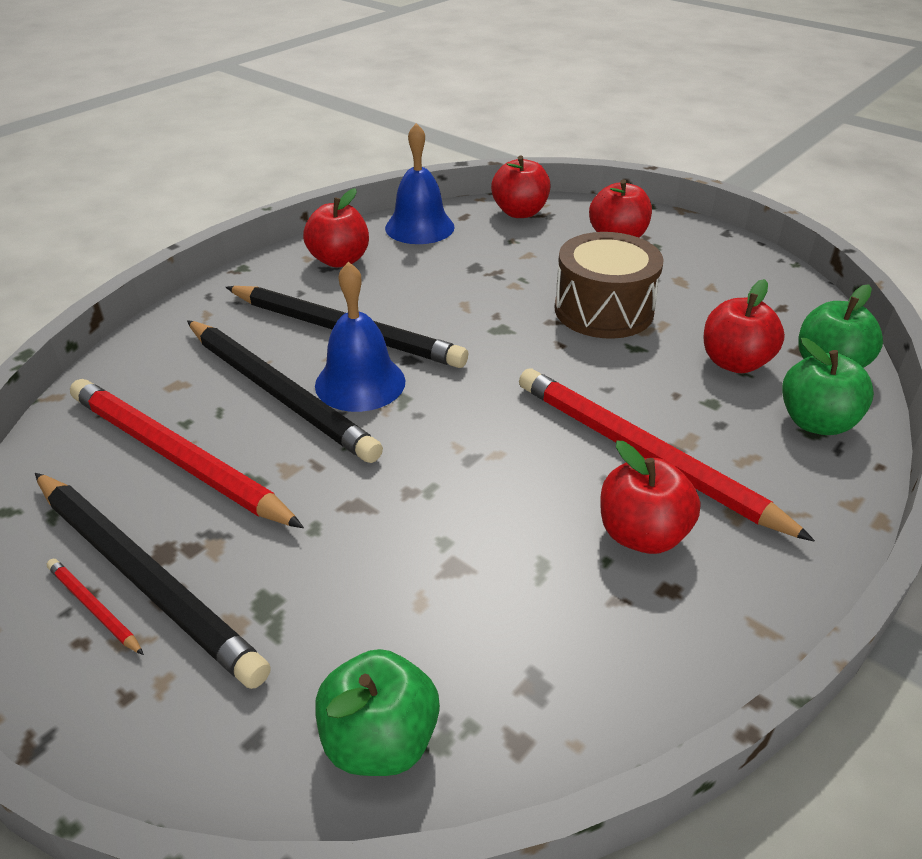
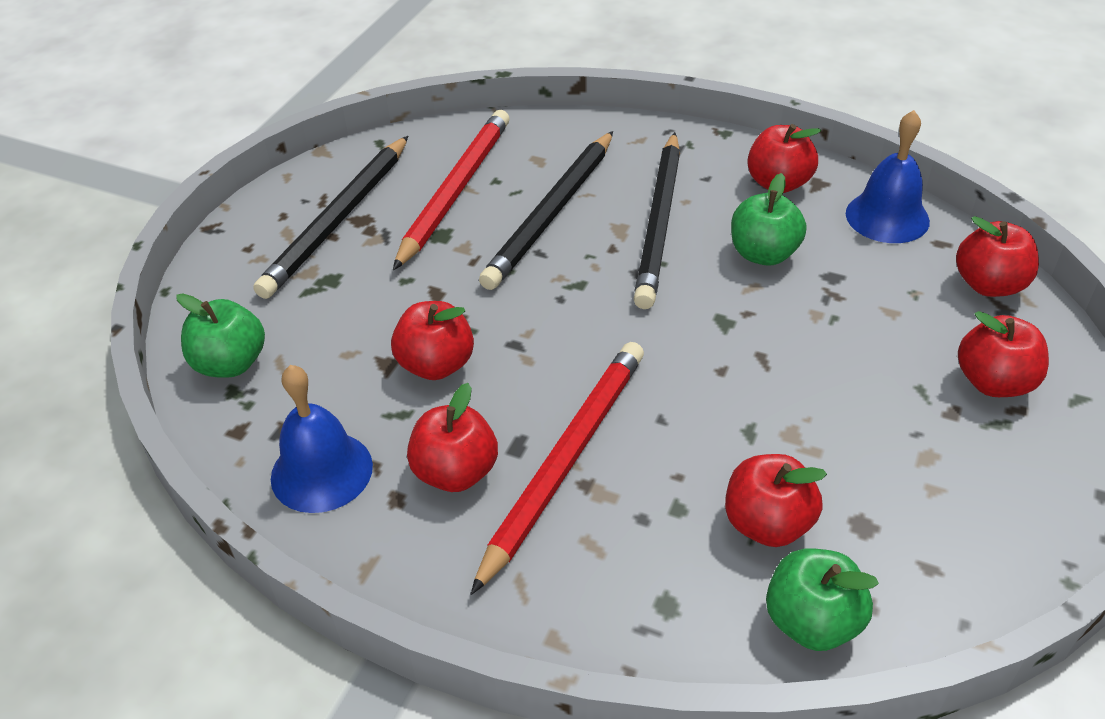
camera: 75 degrees right, 5 degrees up
(94, 608) = (309, 210): red pencil -> none
(360, 383) = (587, 253): blue bell -> blue bell (321, 471)
(476, 524) = (436, 365): none -> red apple
(603, 310) = (810, 394): brown drum -> none
(816, 422) = (684, 607): green apple -> green apple (763, 254)

